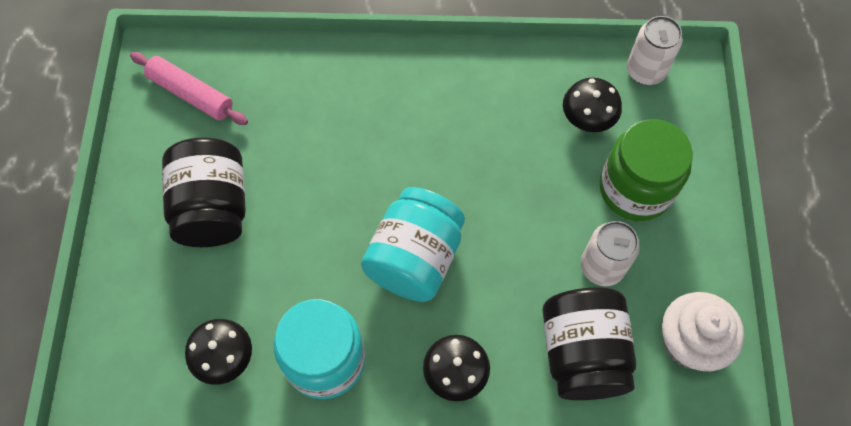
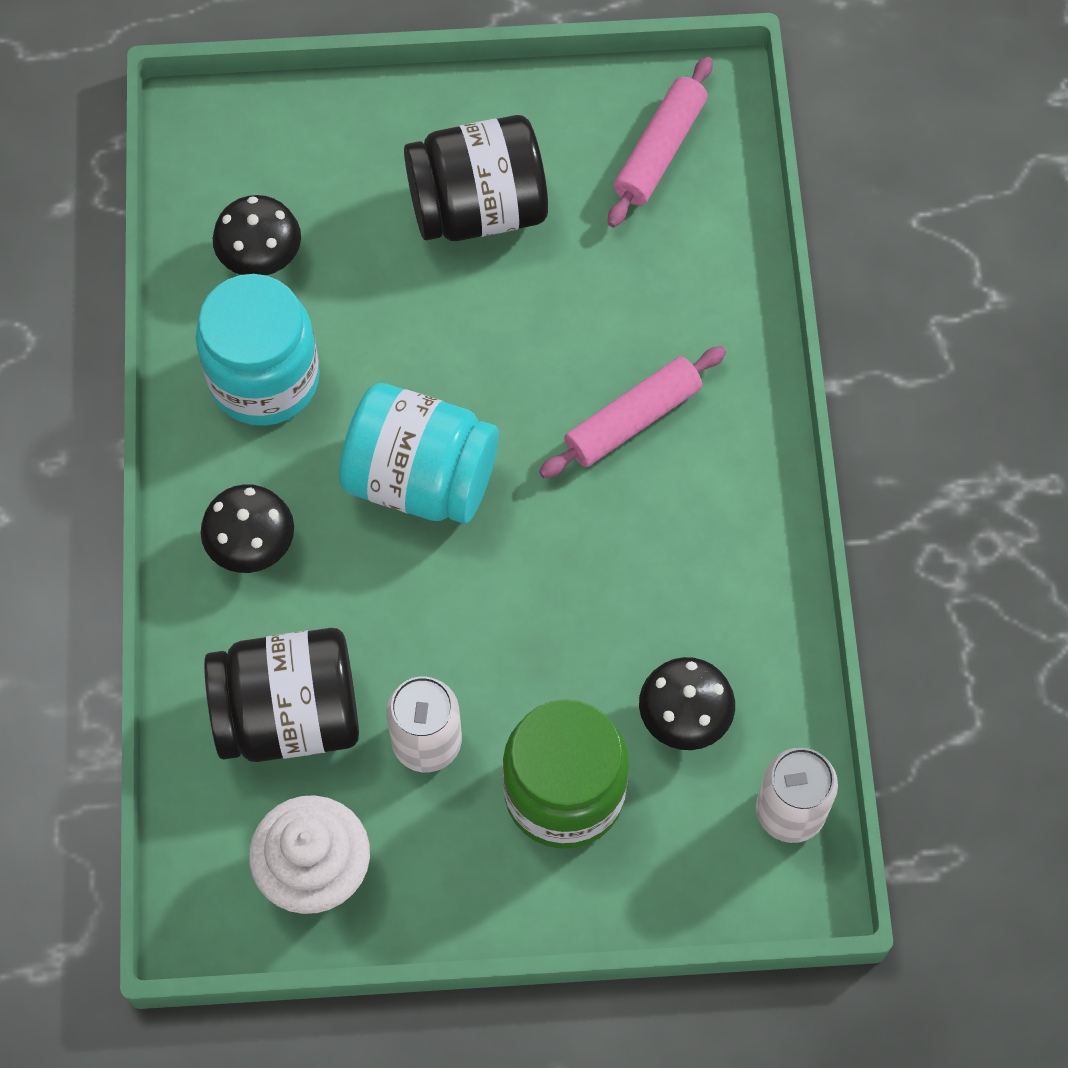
camera: 85 degrees right, 0 degrees up
(386, 128) = (633, 420): none -> pink rolling pin

